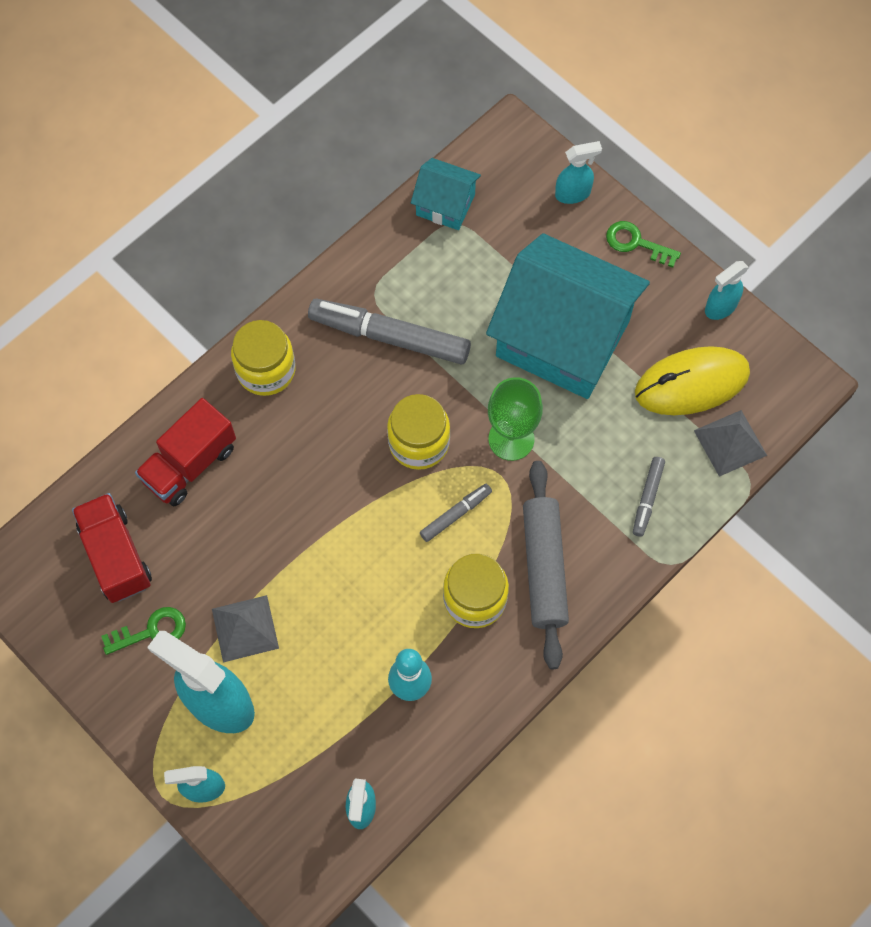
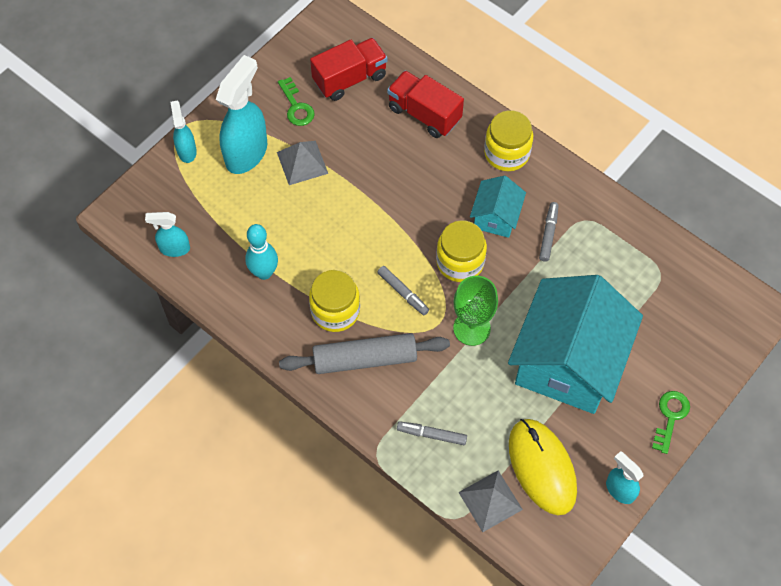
camera: 85 degrees right, 5 degrees down
(389, 337) = (548, 234): grey marker -> grey marker, size x0.49
(445, 205) = (677, 265): turquoise house -> turquoise house (496, 217)
(573, 193) = (709, 363): turquoise spray bottle -> none

